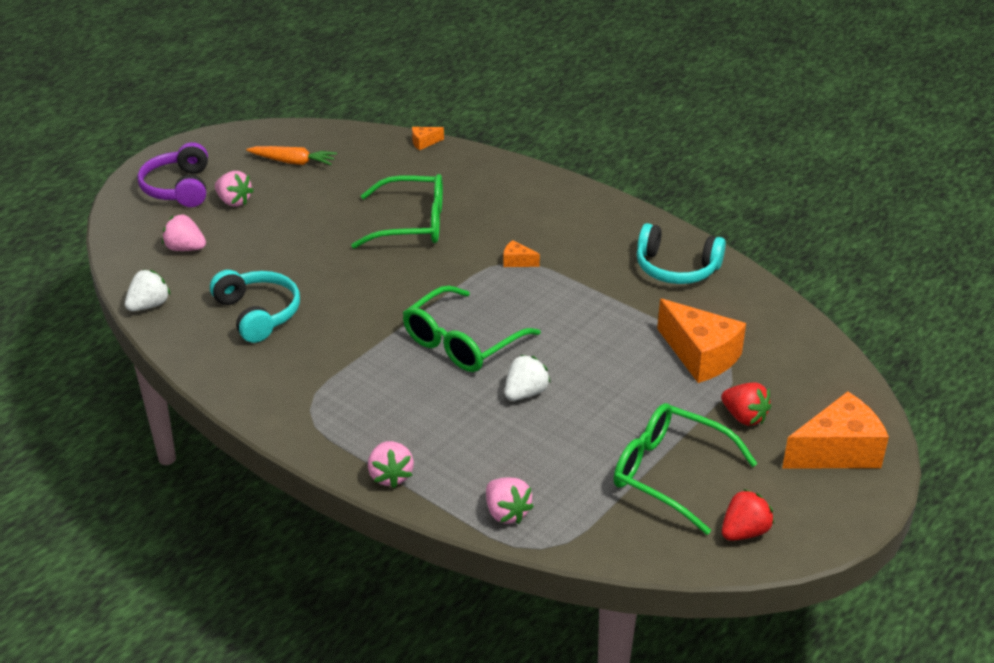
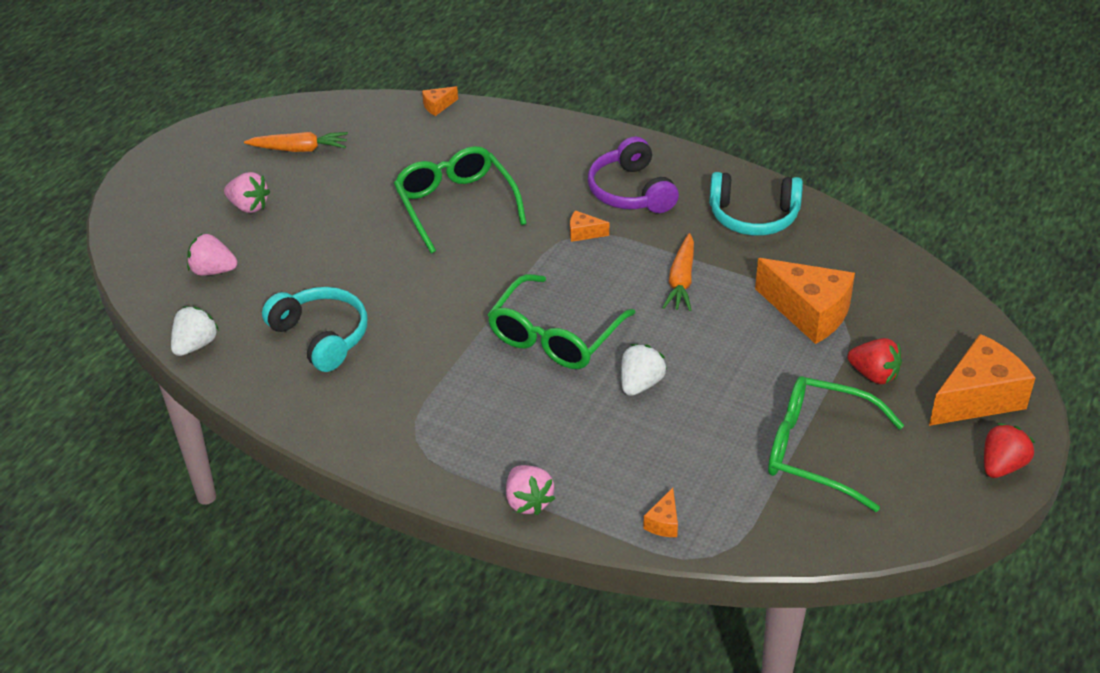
camera: 10 degrees left, 5 degrees up
(178, 188) = (180, 198): purple headphones -> purple headphones (631, 191)
(412, 224) = (456, 205): green glasses -> green glasses turned 105 degrees counterclockwise
(506, 513) = (663, 523): pink strawberry -> orange cheese
(592, 312) = (681, 280): none -> orange carrot
(744, 532) = (912, 502): red strawberry -> red strawberry (1002, 466)

